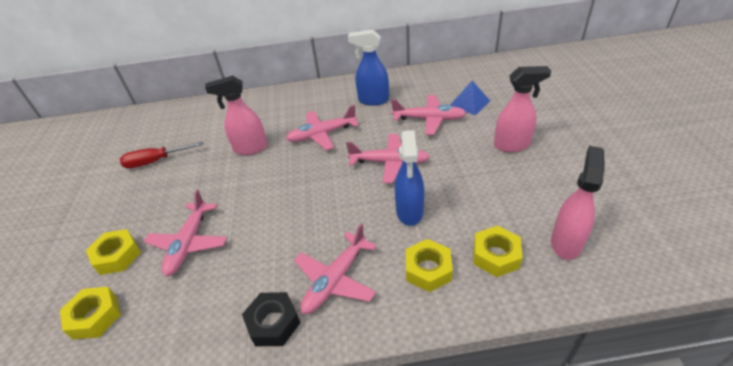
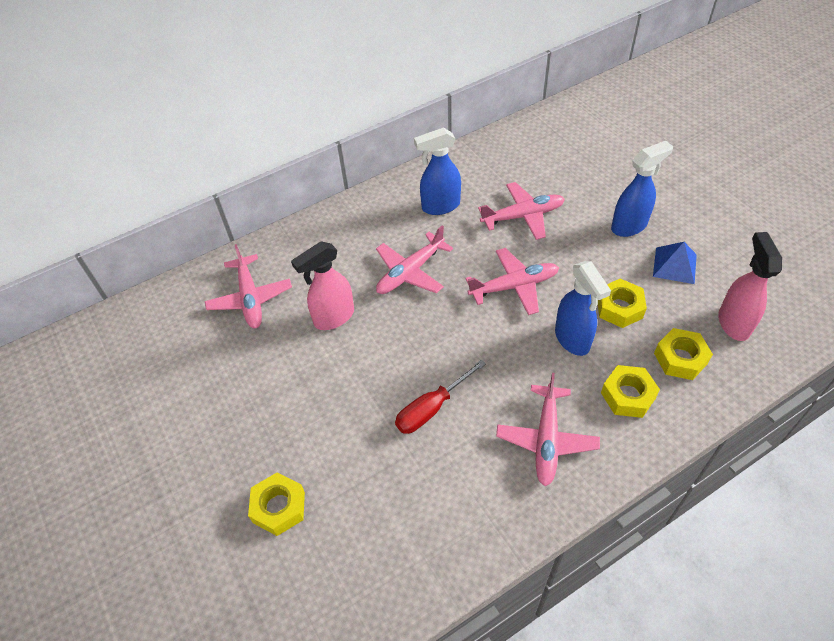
camera: 25 degrees left, 10 degrees up
(95, 317) = (315, 581): yellow nut -> yellow nut (619, 308)
(155, 161) = (218, 374): red screwdriver -> red screwdriver (431, 408)
(189, 243) = (355, 460): pink plane -> pink plane (250, 298)
(273, 323) = (516, 507): black nut -> none
(469, 103) = (555, 181): blue pyramid -> blue pyramid (674, 265)
(512, 145) = (629, 226): pink spray bottle -> blue spray bottle

